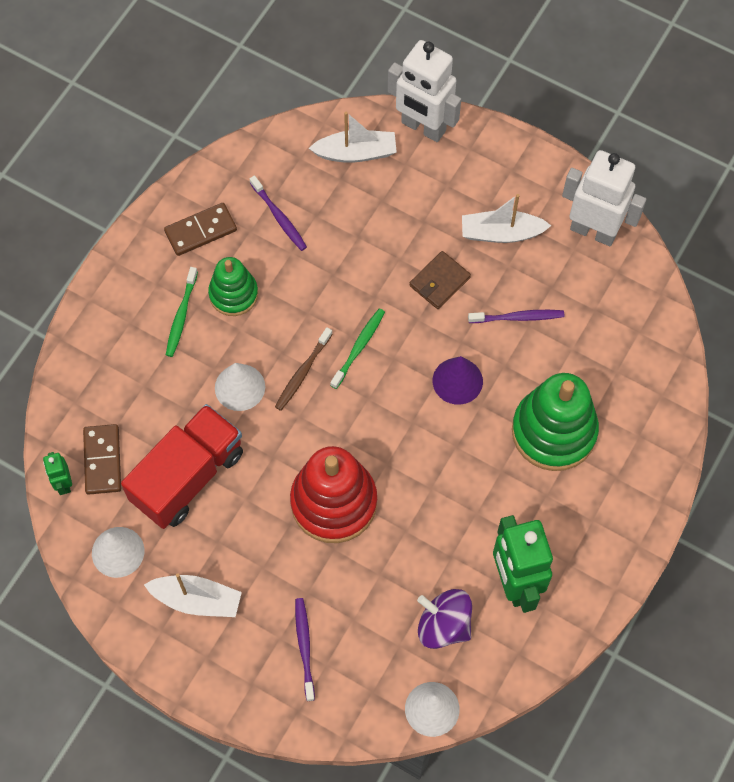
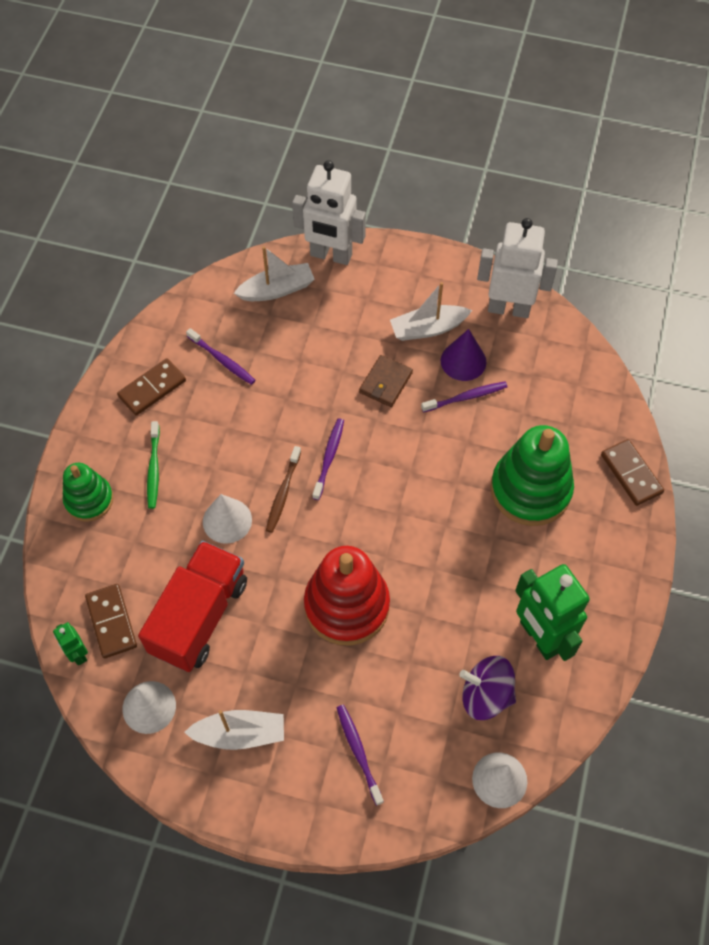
camera: 15 degrees left, 5 degrees down
(233, 294) = (198, 438): green stacking toy -> green stacking toy (89, 500)
(359, 347) = (329, 457): green toothbrush -> purple toothbrush
(457, 381) = (429, 466): purple cone -> purple cone (463, 361)
(664, 440) = (631, 474): none -> brown domino

